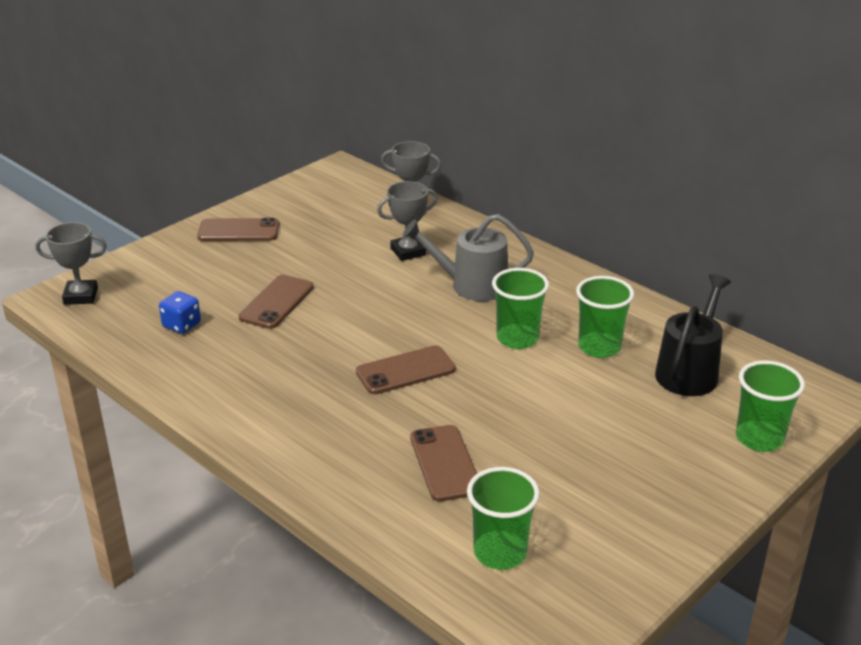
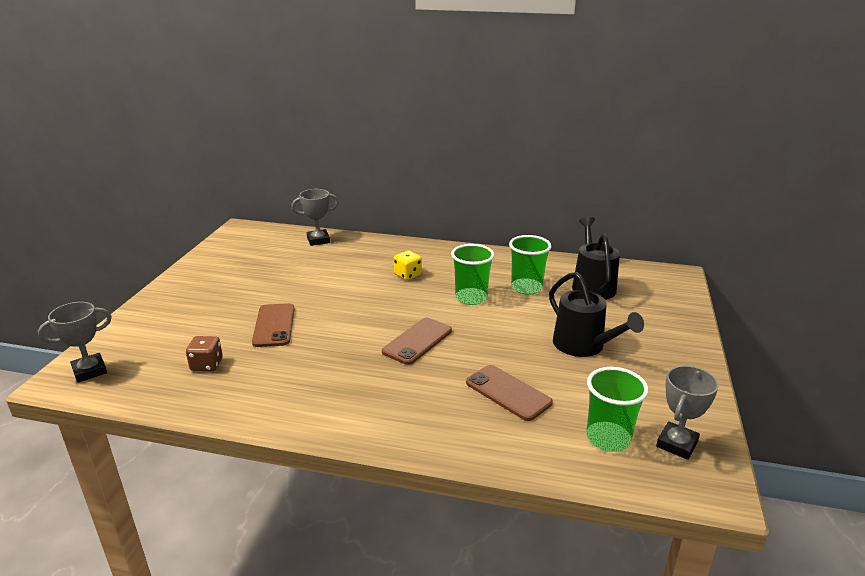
camera: 30 degrees left, 5 degrees down
(181, 325) = (207, 365): blue dice -> brown dice
(238, 231) = (196, 286): brown phone -> none
(408, 251) = (342, 266): grey trophy -> grey trophy (677, 444)
(472, 285) = (408, 275): grey watering can -> yellow dice
(589, 442) = (583, 346): none -> black watering can
(759, 438) = (671, 310): green cup -> none

